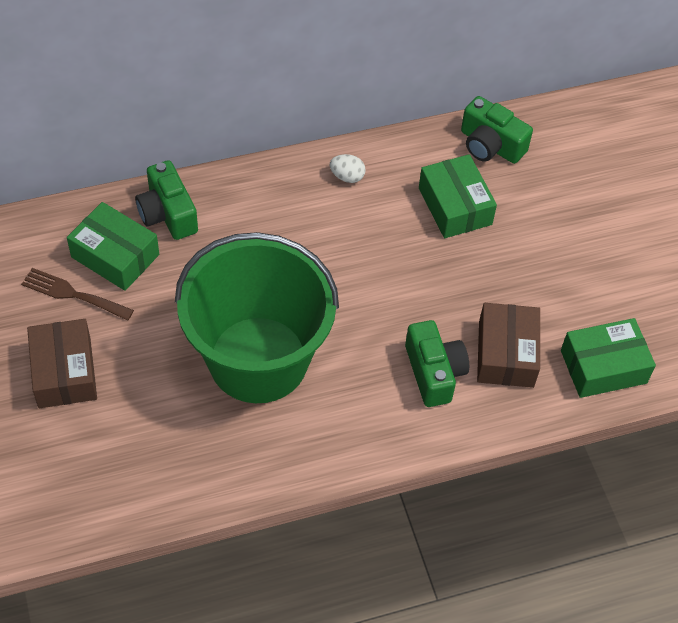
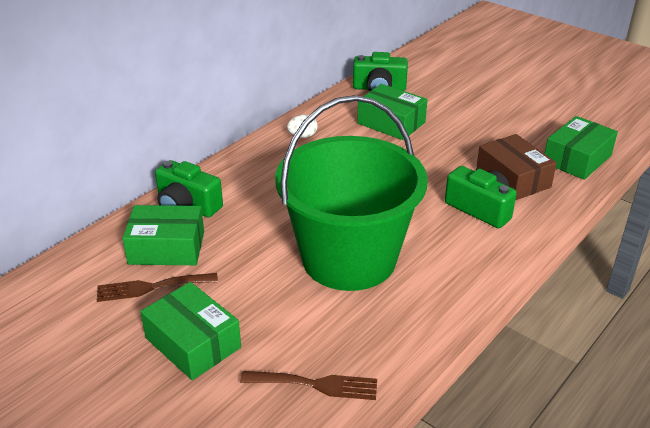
camera: 30 degrees left, 20 degrees down
(64, 372) = (193, 343): brown box -> green box
(125, 470) = (316, 385): none -> brown fork

